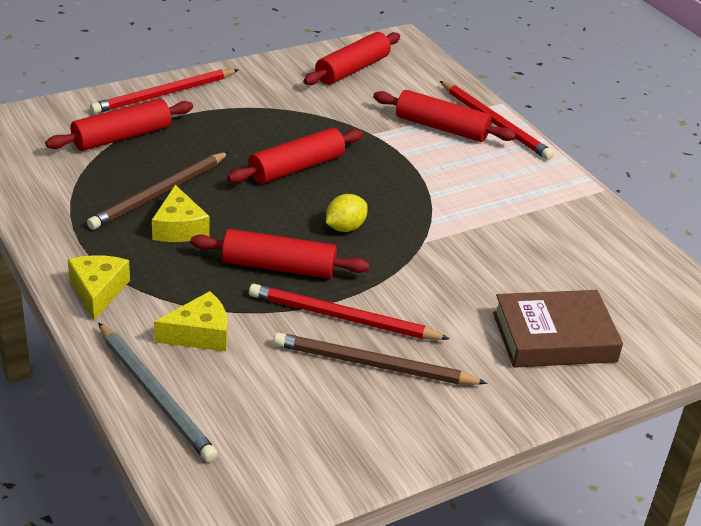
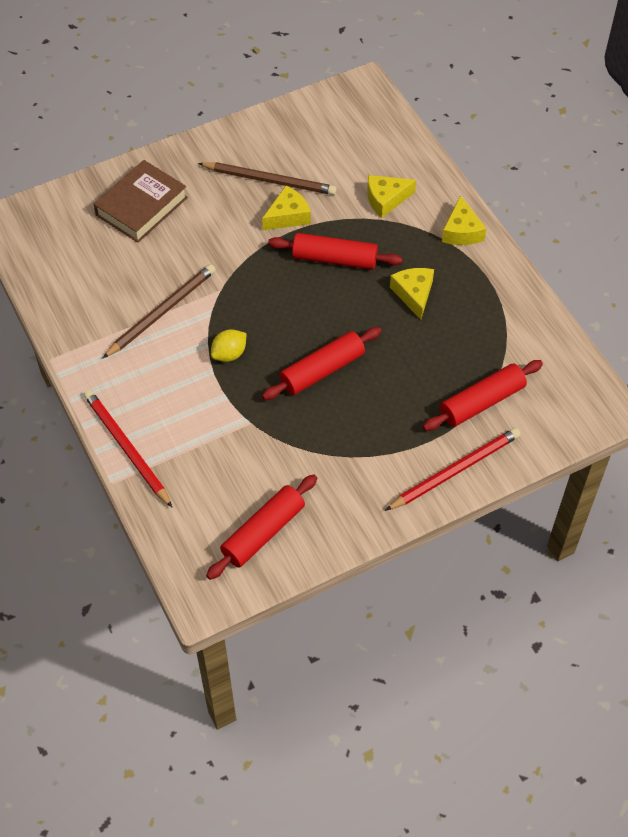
camera: 175 degrees left, 20 degrees up
(155, 394) = (408, 156): grey pencil -> none
(160, 193) = (435, 331): brown pencil -> brown pencil (161, 312)
(343, 318) = (288, 216): red pencil -> yellow cheese
(345, 228) = (282, 301): yellow lemon -> yellow lemon (229, 354)
(441, 128) = (182, 437): red rolling pin -> none
(554, 337) = (141, 206): brown book -> brown book turned 45 degrees counterclockwise

